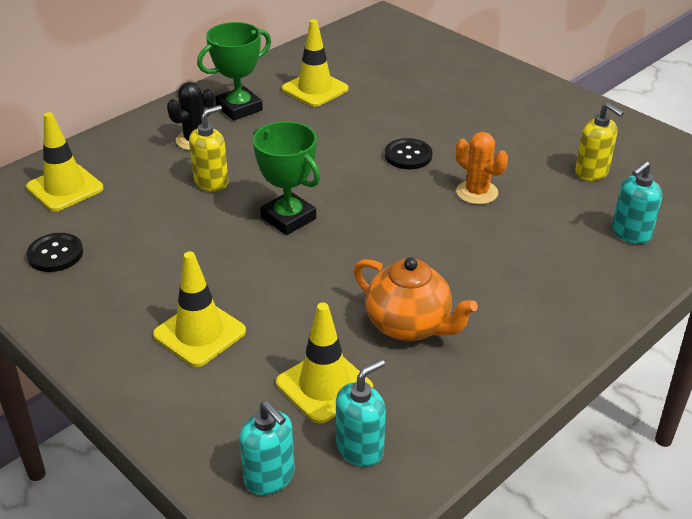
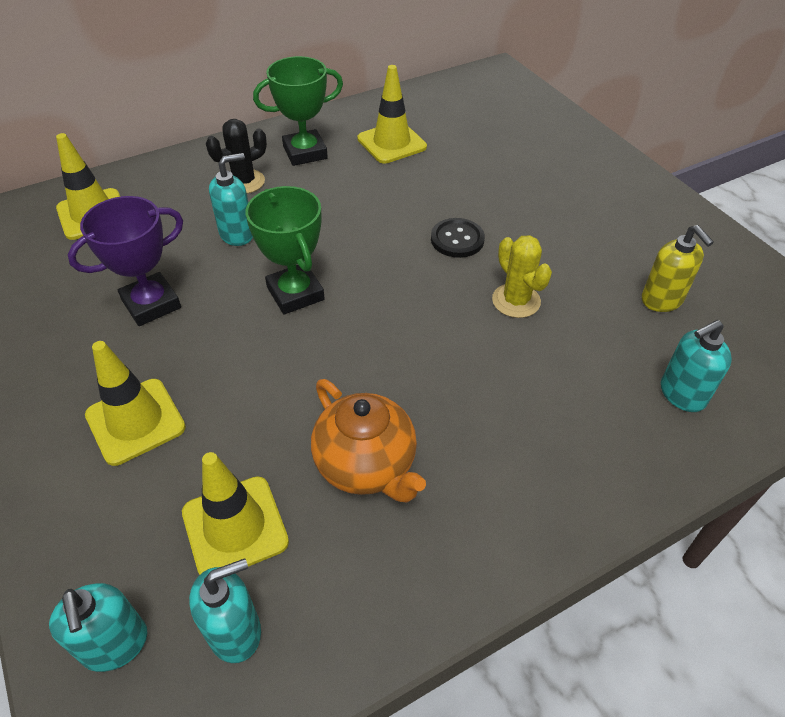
camera: 15 degrees right, 10 degrees up
(55, 254) = (44, 290): black button -> none
(163, 248) = (151, 304): none -> purple trophy
(211, 182) = (237, 234): yellow soap dispenser -> turquoise soap dispenser
(477, 192) = (516, 301): orange cactus -> yellow cactus

